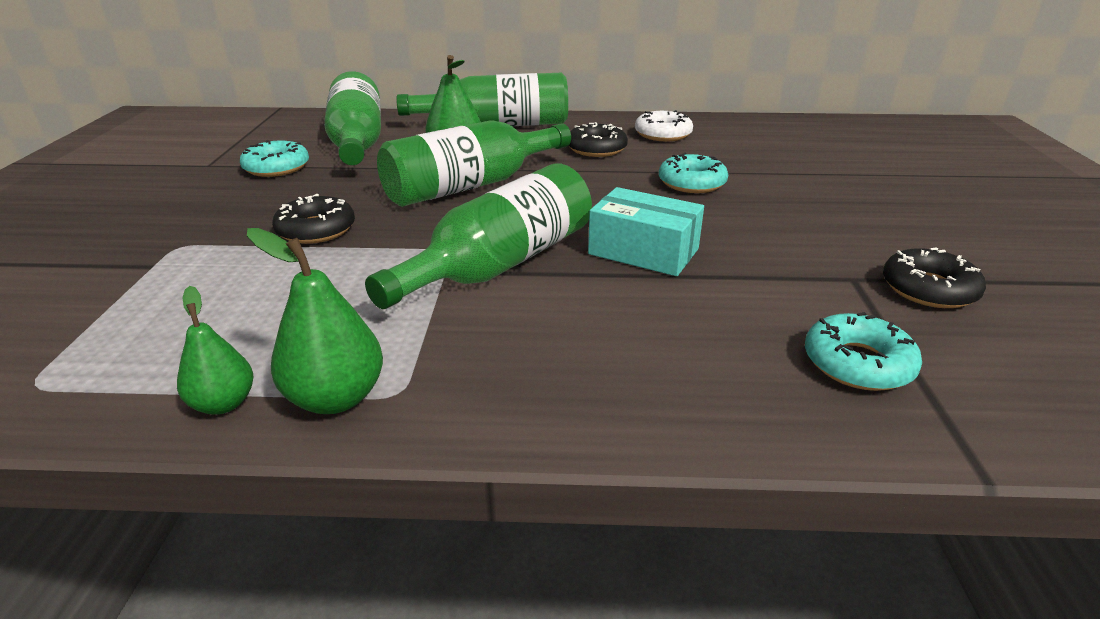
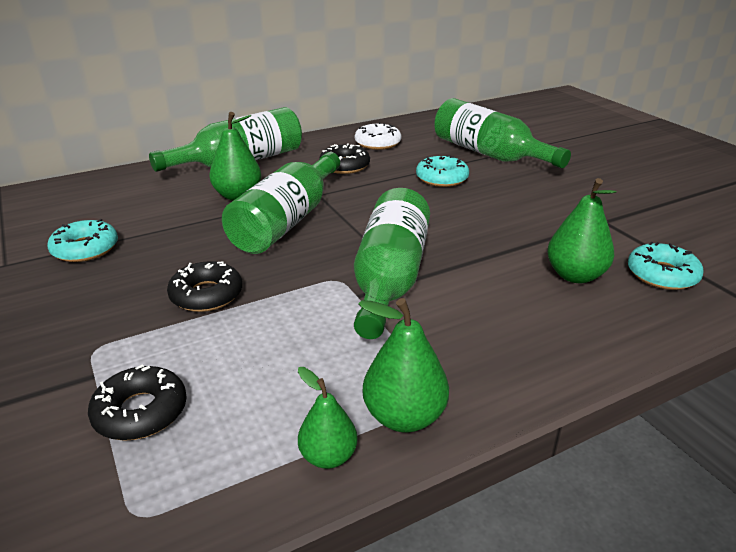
camera: 30 degrees left, 0 degrees up
(357, 142) = (132, 205): green bottle -> green bottle (489, 154)
(643, 251) = (471, 239): turquoise box -> none
(725, 326) = (575, 275): none -> green pear
(928, 289) = (646, 216): black donut -> black donut (140, 412)

